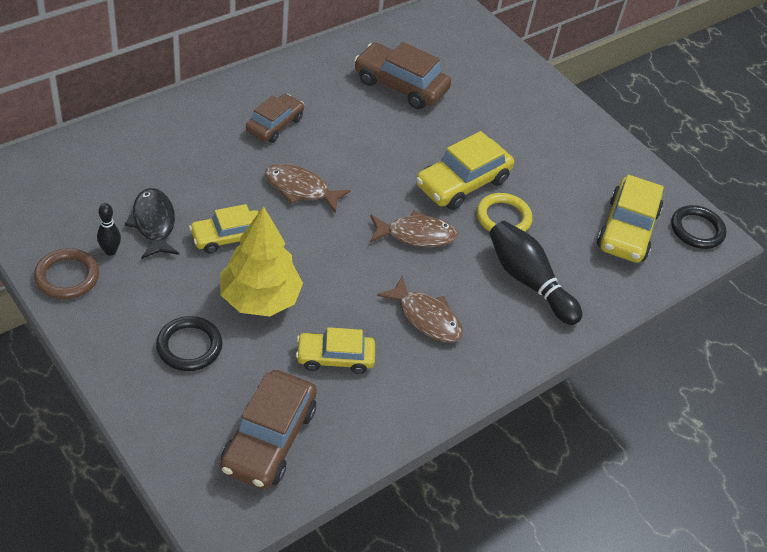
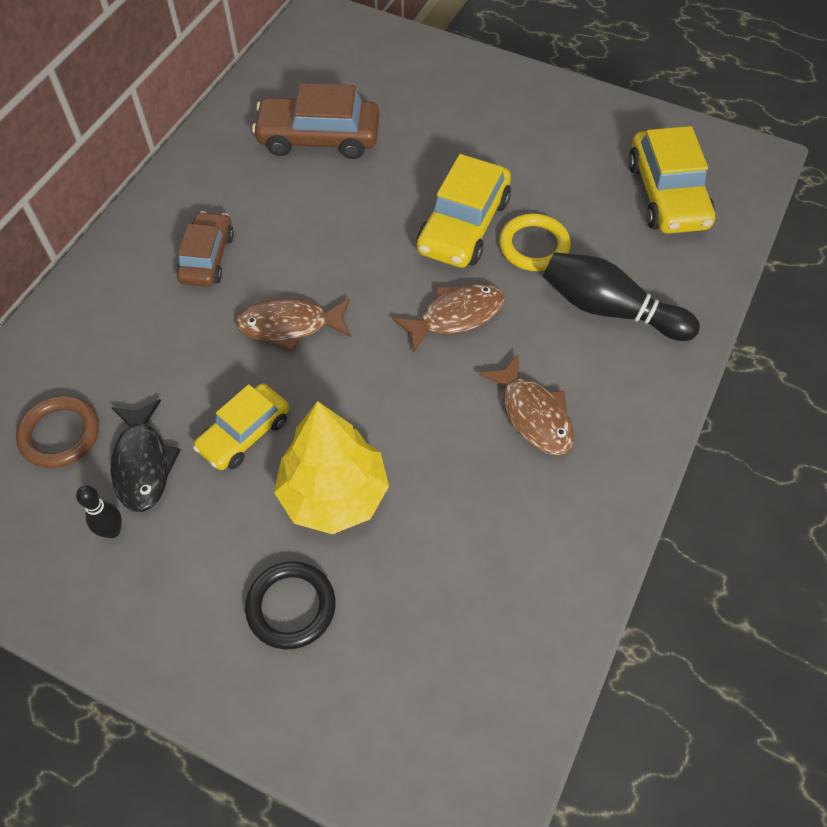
camera: 20 degrees left, 10 degrees up
(67, 277) = (79, 597): brown ring -> brown ring (60, 434)
(153, 223) = (143, 464): black fish -> black fish turned 150 degrees counterclockwise
(269, 438) = (462, 676): brown car -> none
(335, 358) = (468, 524): yellow car -> none
(426, 317) = (533, 414): brown fish -> brown fish turned 45 degrees clockwise
(697, 230) = (733, 159): black ring -> none

